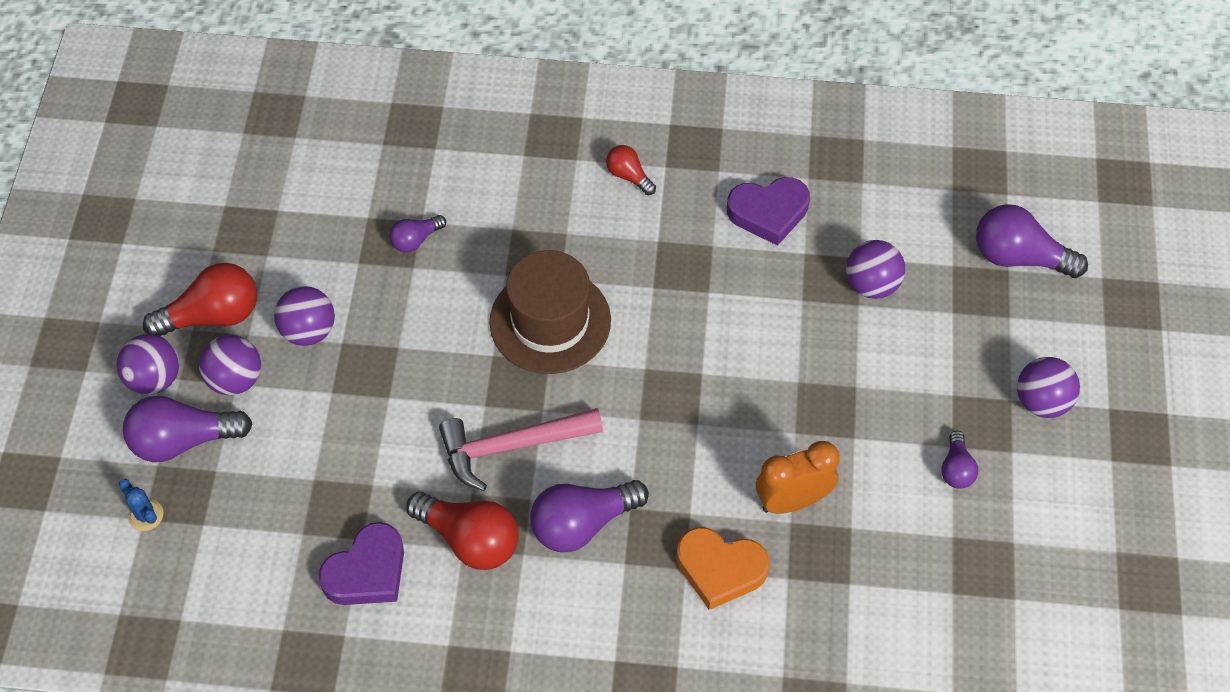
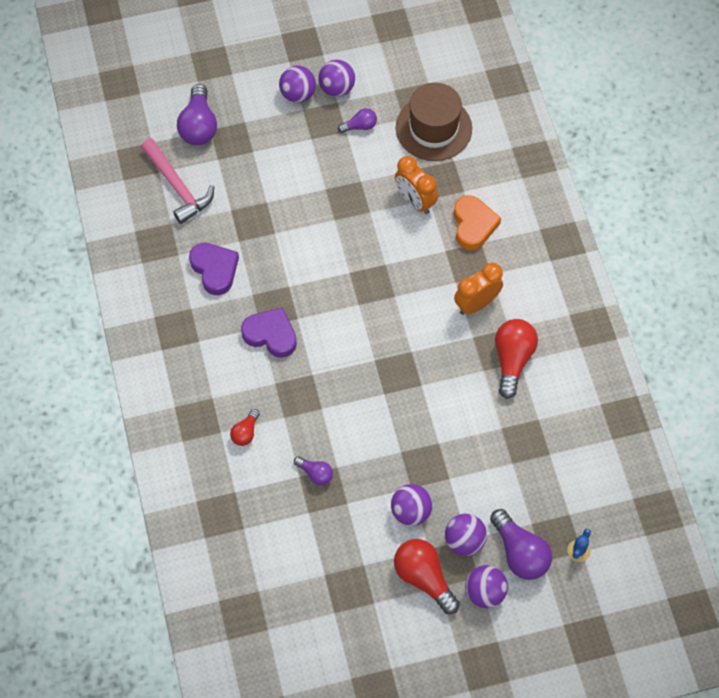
camera: 110 degrees left, 5 degrees up
(367, 571) = (557, 407): purple heart -> purple heart (271, 335)
(512, 446) = (443, 359): pink hammer -> pink hammer (177, 187)
(550, 321) = (346, 369): brown hat -> brown hat (433, 128)
(582, 524) = (476, 304): purple light bulb -> orange clock
(628, 176) = (215, 360): red light bulb -> red light bulb (245, 432)
(871, 284) = (249, 198): purple ball -> purple ball (337, 88)

